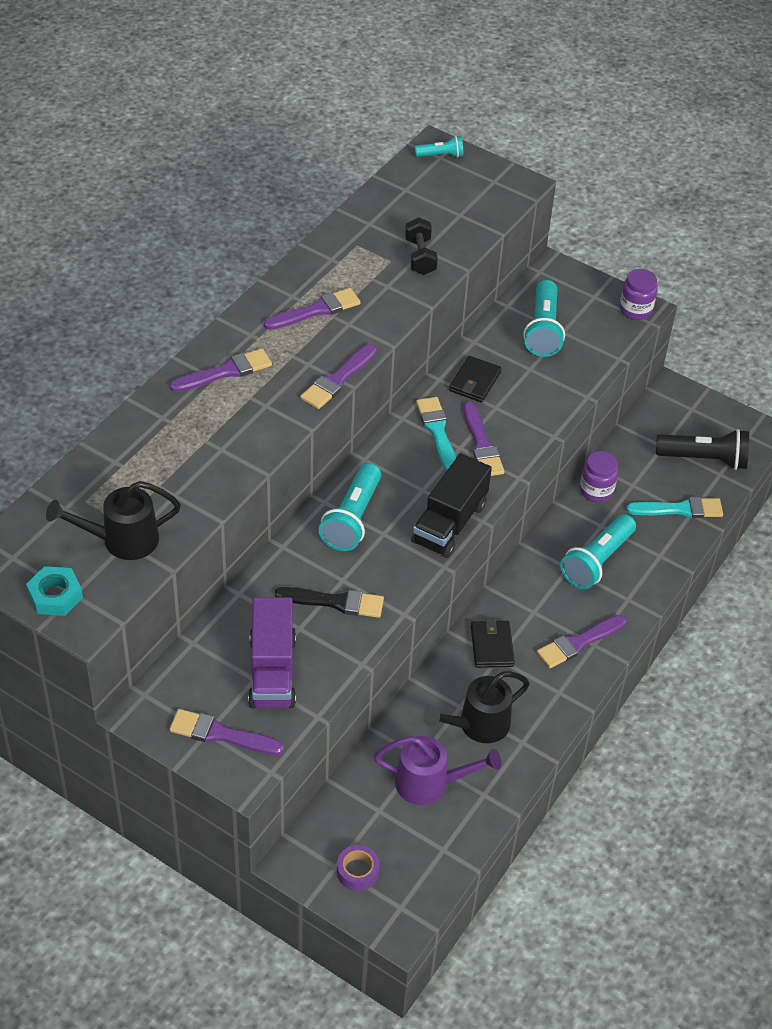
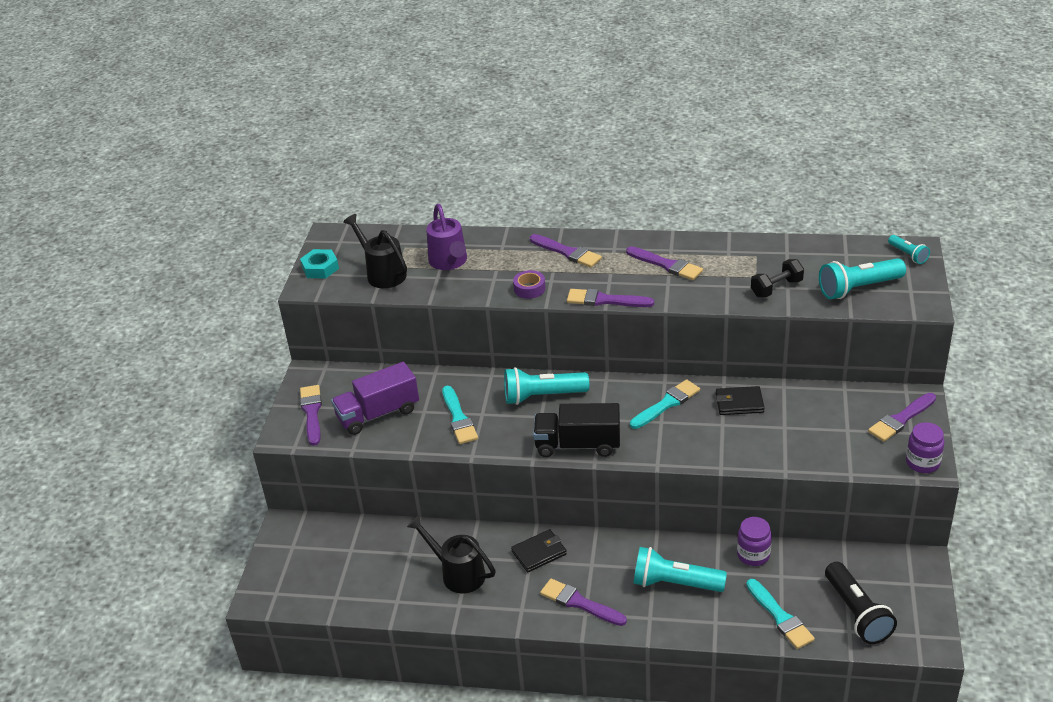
camera: 70 degrees right, 10 degrees down
(335, 602) = (458, 418): black brush -> turquoise brush
(357, 871) = (294, 559): purple tape -> purple tape (529, 289)
(430, 784) = (389, 568): purple watering can -> purple watering can (449, 262)
(482, 444) = (674, 431): purple brush -> purple brush (901, 419)
(543, 330) = (837, 418): turquoise flashlight -> turquoise flashlight (858, 288)

